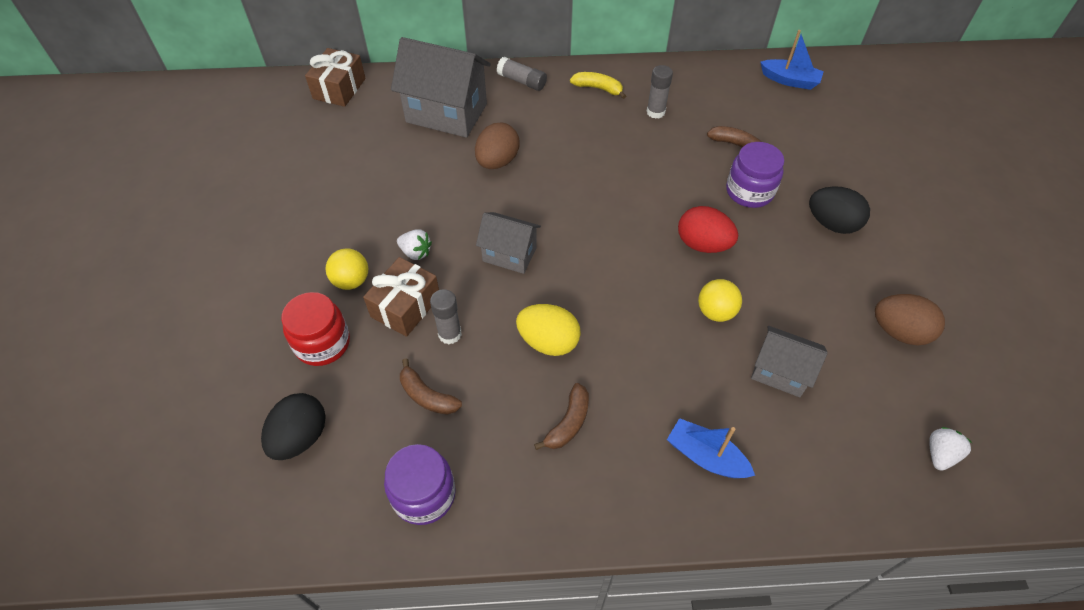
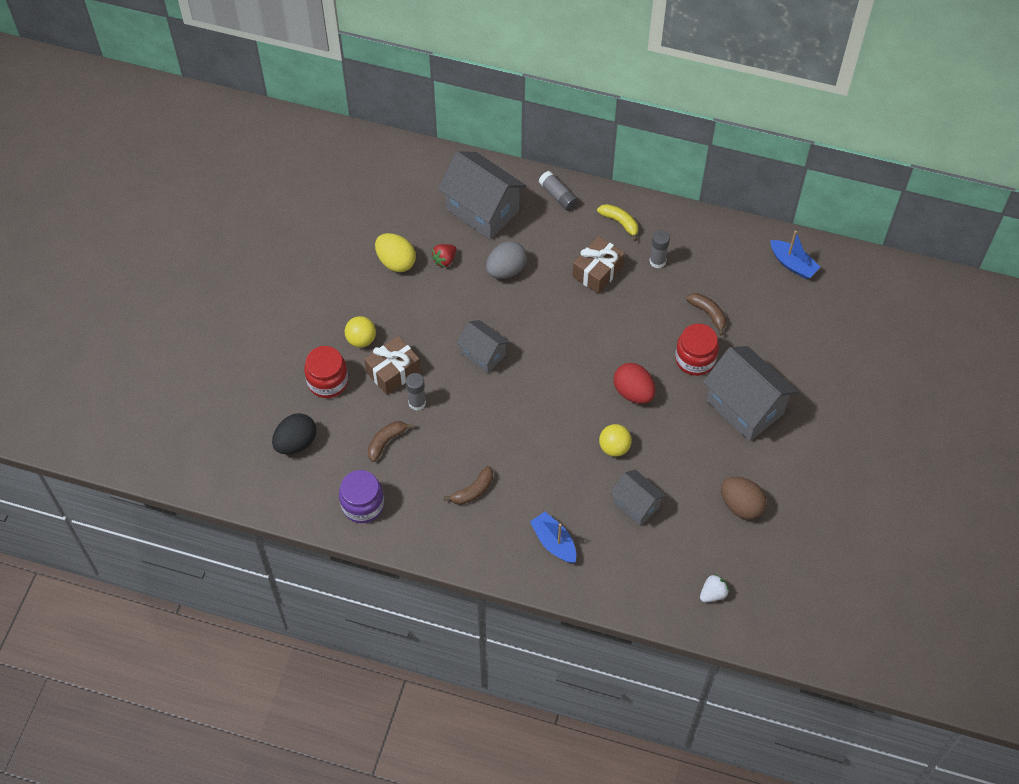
camera: 20 degrees right, 5 degrees up
(339, 88) = (403, 158): brown gift -> brown gift (597, 272)
(416, 252) = (415, 331): white strawberry -> none
(423, 170) = (444, 260): none -> red strawberry
(427, 396) = (386, 442): brown banana -> brown banana turned 75 degrees clockwise
(497, 161) = (506, 270): brown egg -> grey egg
(548, 342) = (483, 430): yellow egg -> yellow egg (396, 262)
(749, 191) = (695, 359): purple jar -> red jar
(832, 224) = (744, 407): black egg -> grey house

